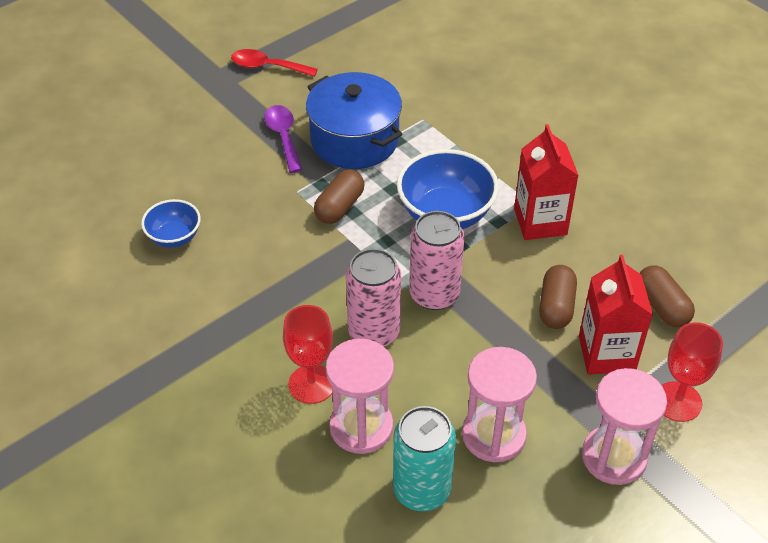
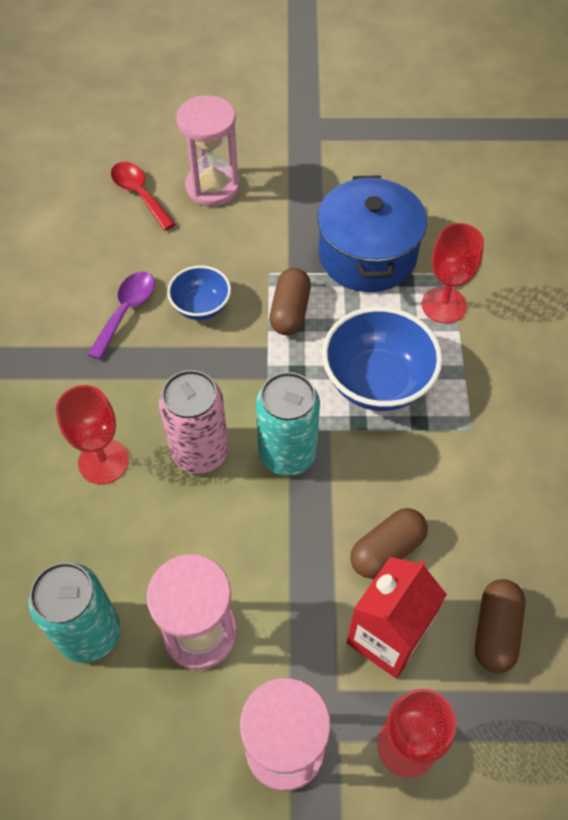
camera: 40 degrees right, 10 degrees up
(174, 237) = (133, 251): blue bowl -> blue bowl (201, 306)
(267, 67) = (360, 139): red spoon -> red spoon (139, 194)
(283, 137) = (309, 214): purple spoon -> purple spoon (126, 311)
(339, 207) = (290, 311): brown capsule -> brown capsule turned 60 degrees counterclockwise
(361, 427) = (101, 533): pink hourglass -> pink hourglass (212, 187)
(434, 294) = (287, 454): pink can -> turquoise can
(439, 141) = (444, 305): none -> red goblet
(540, 222) = (460, 451): red carton -> none

